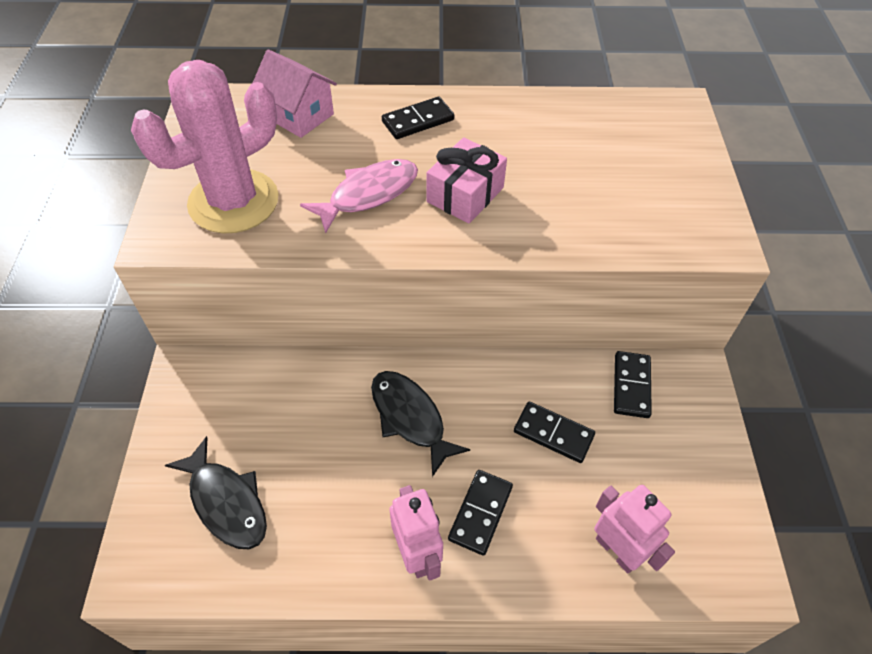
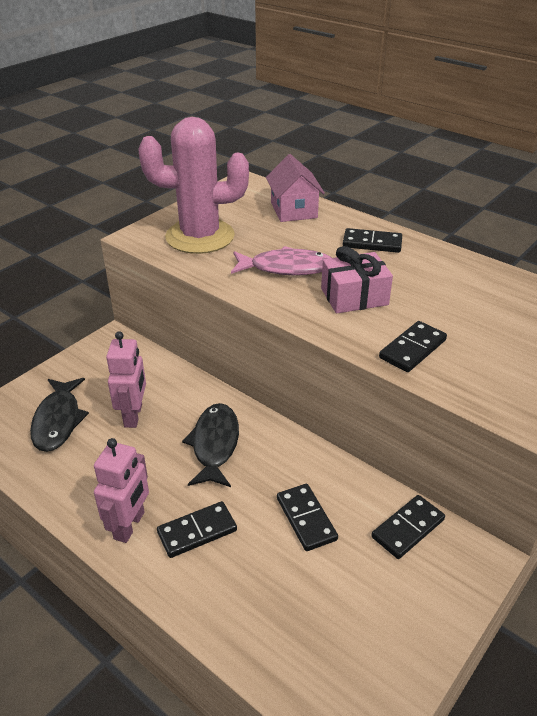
camera: 40 degrees right, 15 degrees down
(568, 225) = (412, 349): none -> black domino
(617, 550) = (269, 629): pink robot -> pink robot (133, 415)

